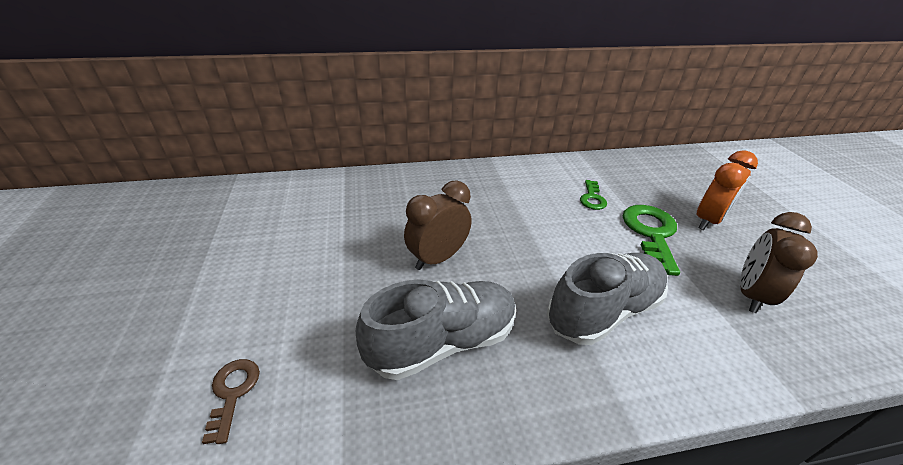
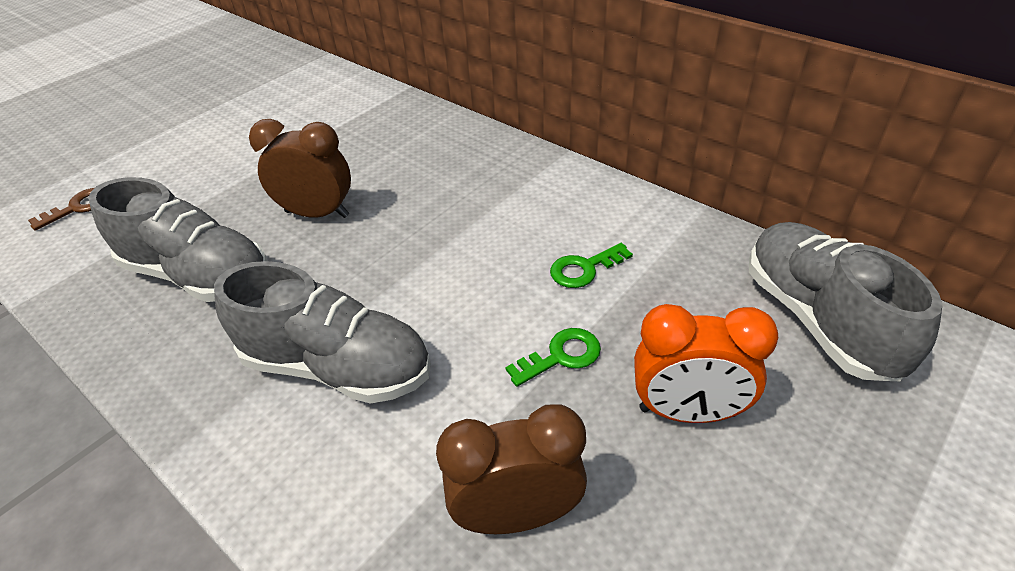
camera: 55 degrees right, 5 degrees up
(651, 233) = (561, 356): green key -> green key, size x0.55
(672, 168) = (818, 319): none -> grey shoe

